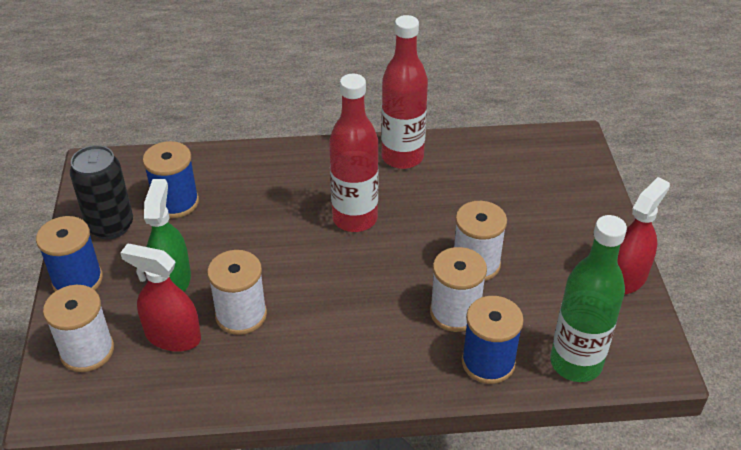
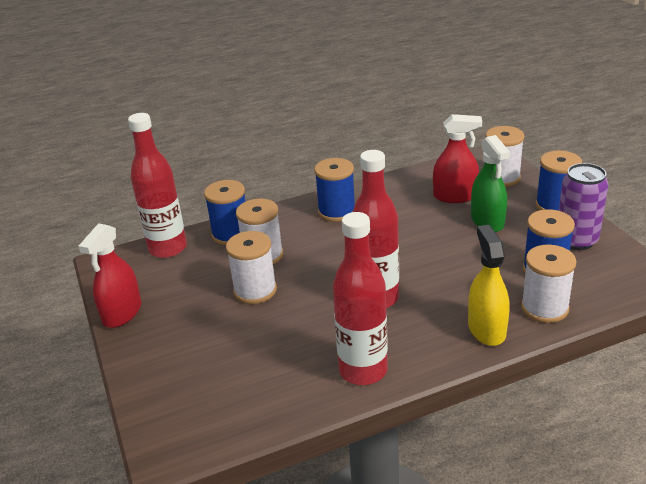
camera: 165 degrees right, 10 degrees down
(110, 226) = (576, 240): black can -> purple can
(241, 315) = (419, 216): white spool -> white spool (544, 308)
(279, 162) = (486, 329): none -> yellow spray bottle
(336, 360) = (336, 211): none -> blue spool
(576, 363) = (168, 248): green bottle -> red bottle

